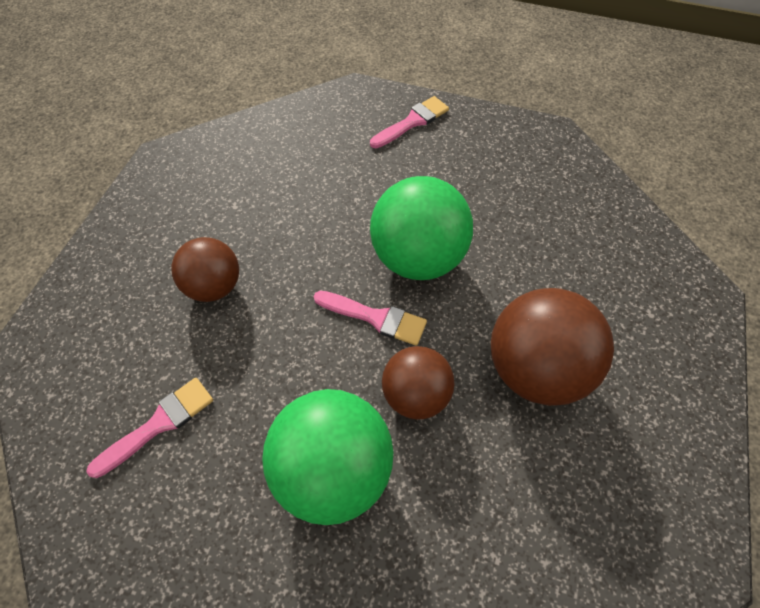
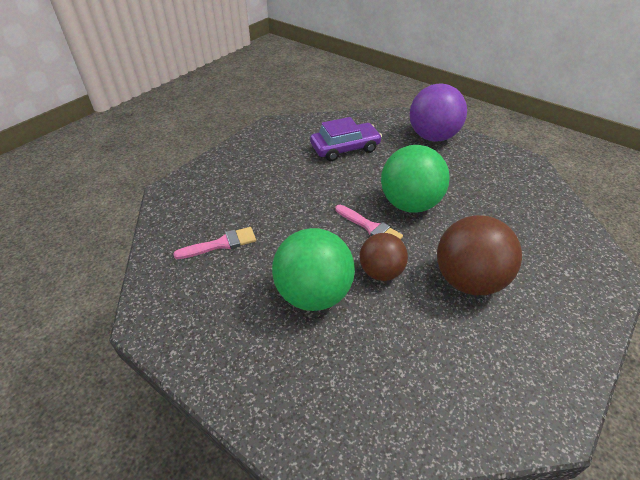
camera: 20 degrees right, 15 degrees down
(214, 286) = (278, 188): brown ball -> none
(291, 177) = (345, 148): none -> purple car
(412, 122) = (432, 137): pink brush -> purple ball

